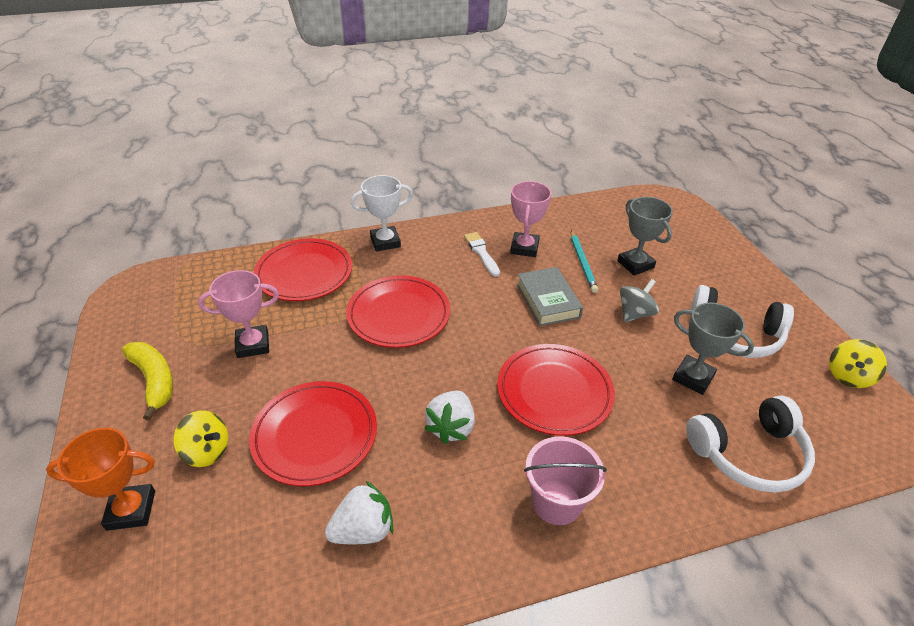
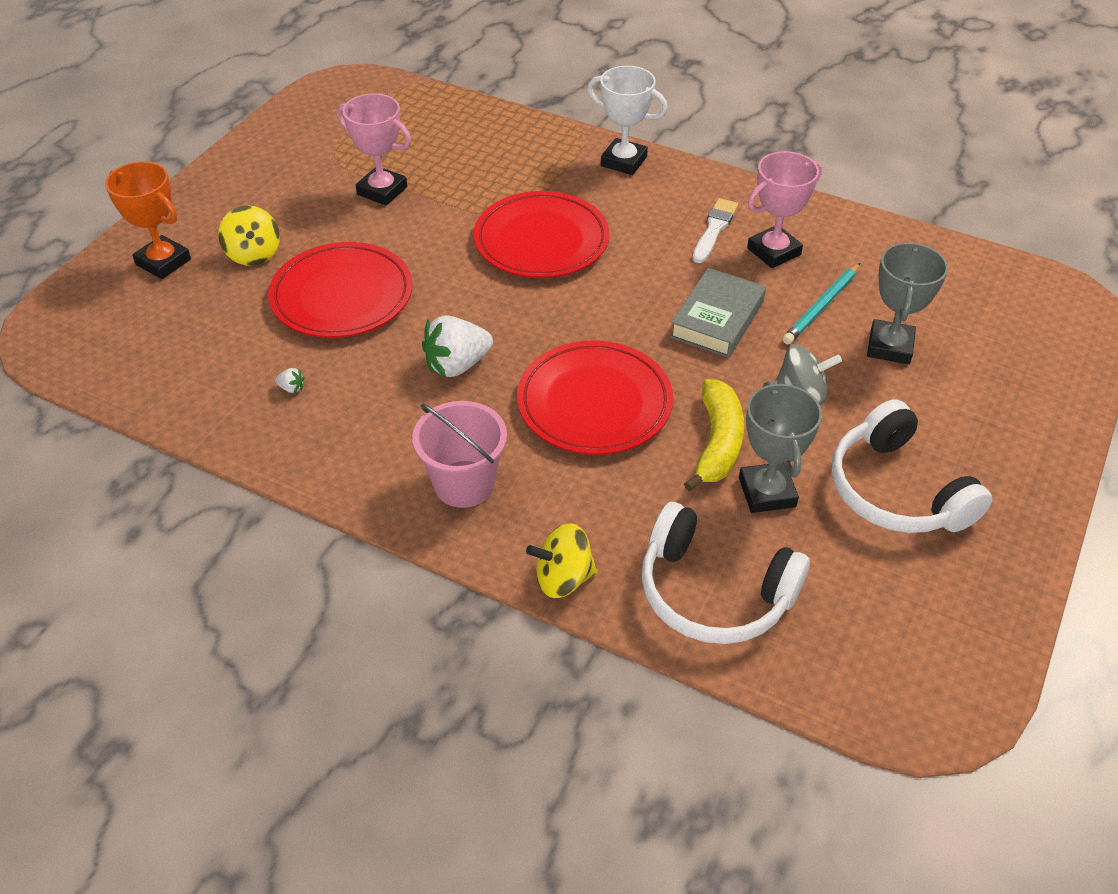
camera: 45 degrees right, 5 degrees up
(154, 380) = (277, 175): yellow banana -> yellow banana (717, 443)
(304, 273) = (504, 150): red plate -> none
(363, 530) = (291, 388): white strawberry -> white strawberry, size x0.41
(848, 376) = (977, 627): yellow spinning top -> yellow spinning top (563, 578)

